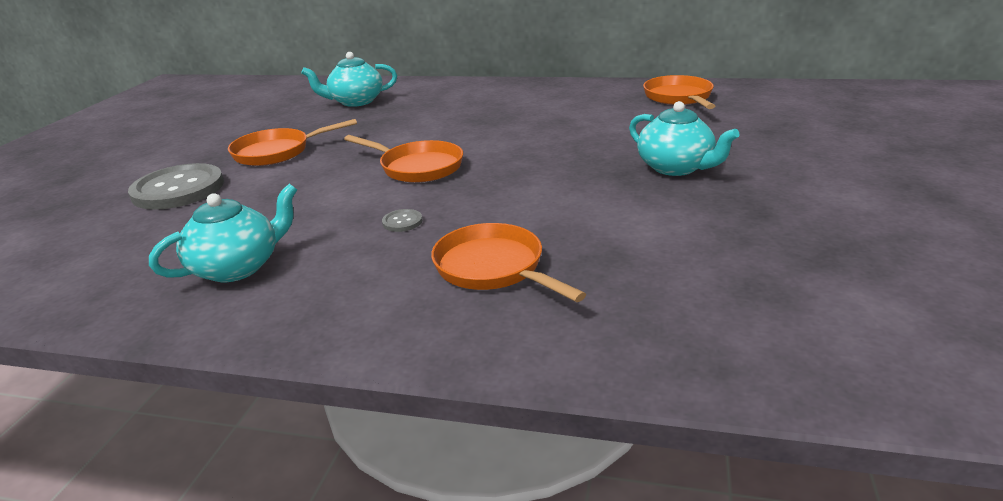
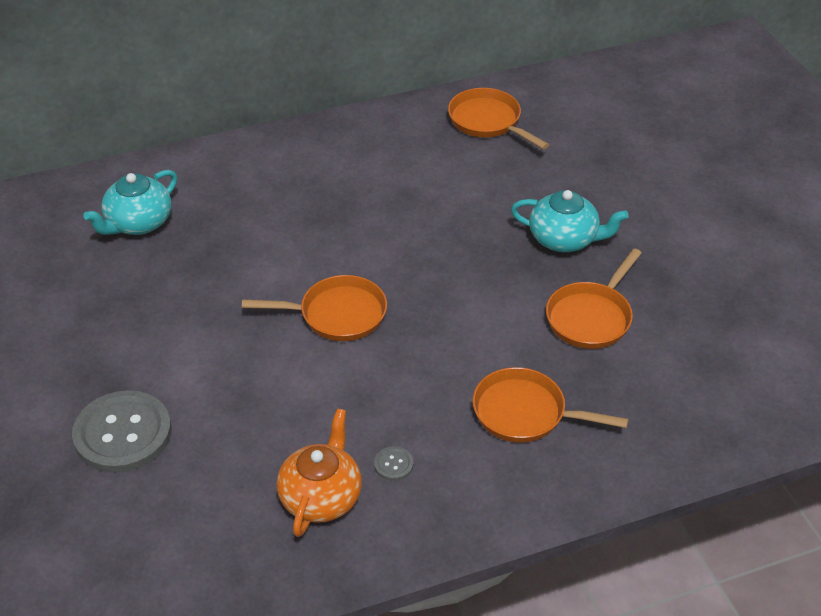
camera: 35 degrees left, 15 degrees up
(238, 267) = (321, 497): turquoise teapot -> orange teapot
(277, 152) = (157, 341): orange pan -> orange pan (591, 317)
(402, 222) = (402, 391): grey button -> grey button (393, 464)

